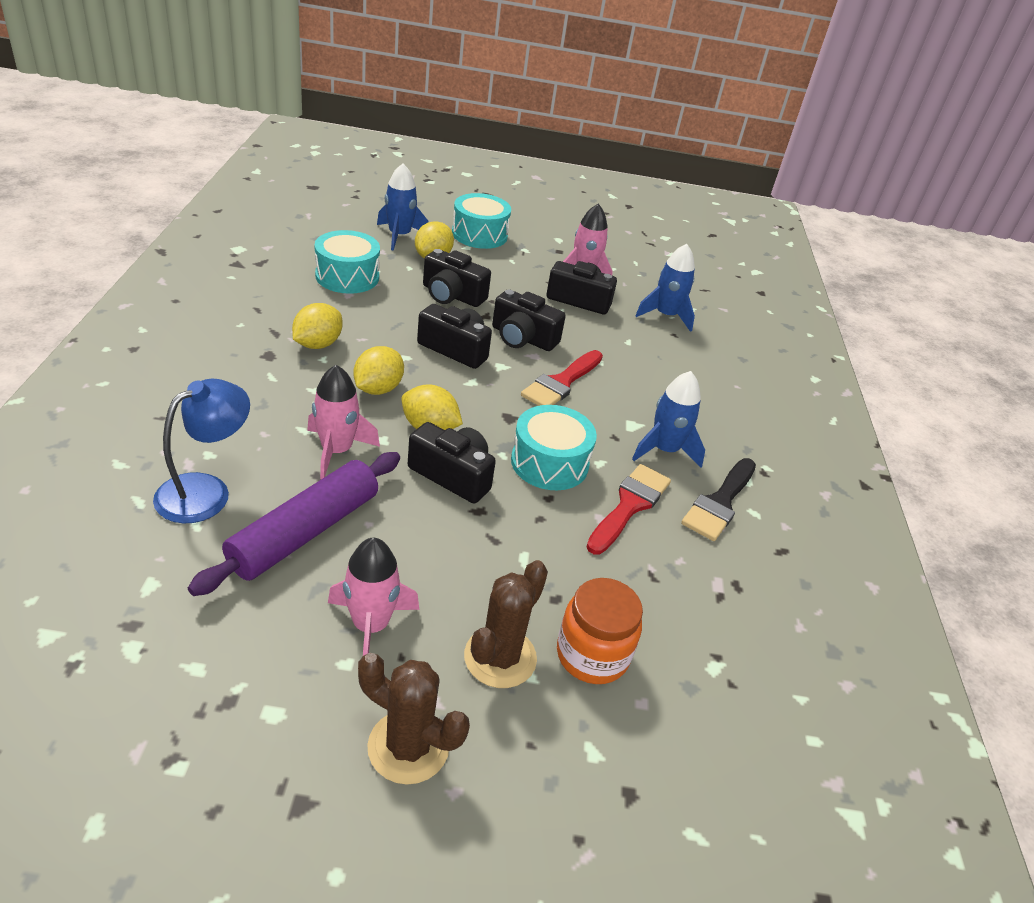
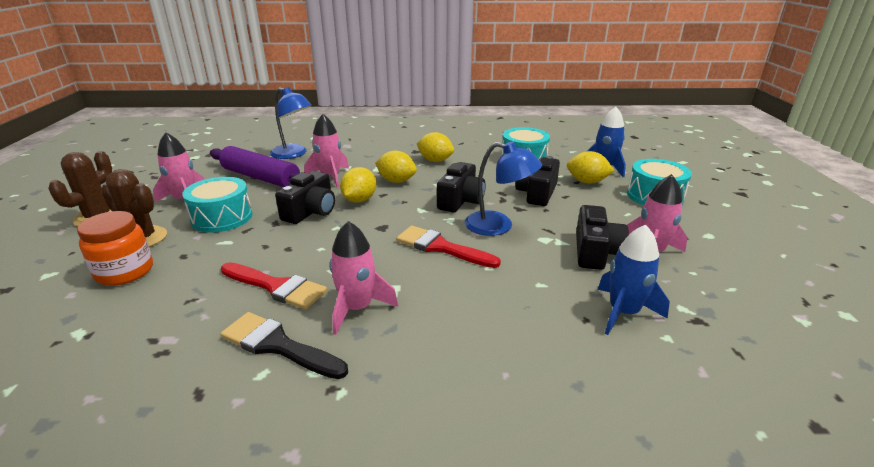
camera: 90 degrees right, 10 degrees down
(523, 338) = (498, 226): black camera -> blue lamp
(549, 463) = (329, 246): turquoise drum -> turquoise drum (222, 217)
(665, 450) = (357, 308): blue rocket -> pink rocket

